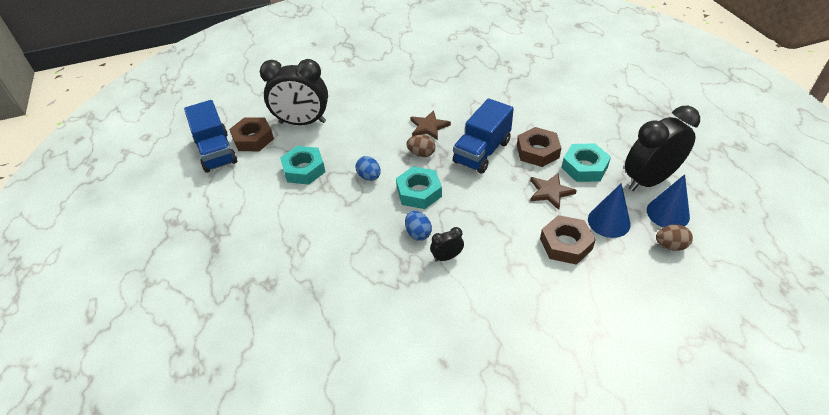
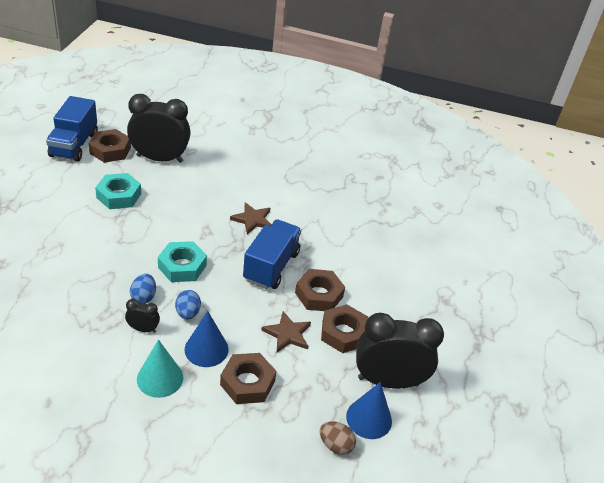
camera: 25 degrees right, 5 degrees down
(302, 122) = (160, 158): black clock -> black clock turned 150 degrees clockwise
(369, 177) = (159, 231): blue egg -> blue egg (188, 313)
(421, 154) = (220, 237): brown egg -> none
(482, 152) = (271, 266): blue truck -> blue truck turned 135 degrees clockwise
(503, 284) = (160, 378): none -> turquoise cone
(584, 167) = (343, 333): turquoise nut -> brown nut
(609, 221) = (307, 390): blue cone -> blue cone (206, 349)

